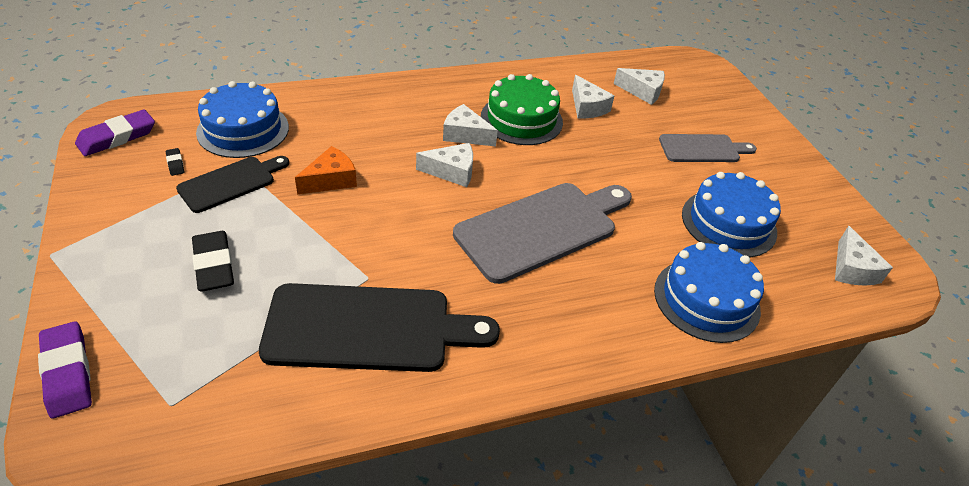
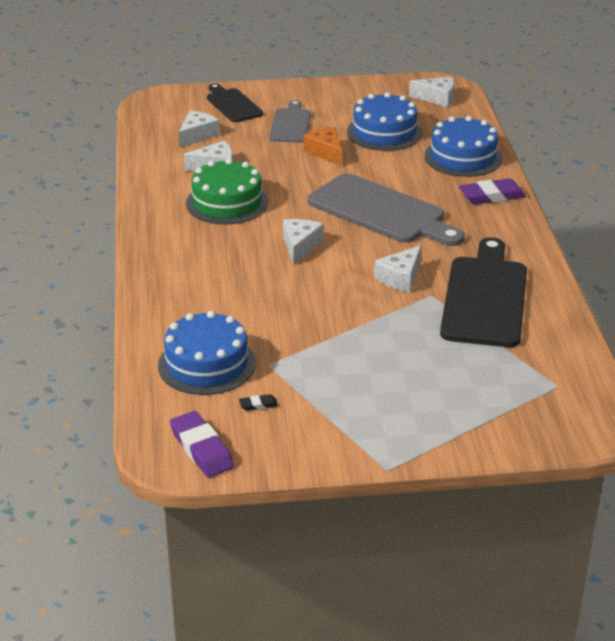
camera: 75 degrees left, 10 degrees down
(67, 373) = (527, 439): purple eraser -> purple eraser (491, 196)
(214, 265) = (410, 373): black eraser -> none
(231, 183) = (295, 368): black cutting board -> black cutting board (232, 104)
(331, 180) = (301, 311): orange cheese -> orange cheese (325, 152)
(465, 135) = (245, 234): white cheese -> white cheese (400, 278)
(541, 228) = (381, 211): grey cutting board -> grey cutting board turned 150 degrees clockwise

